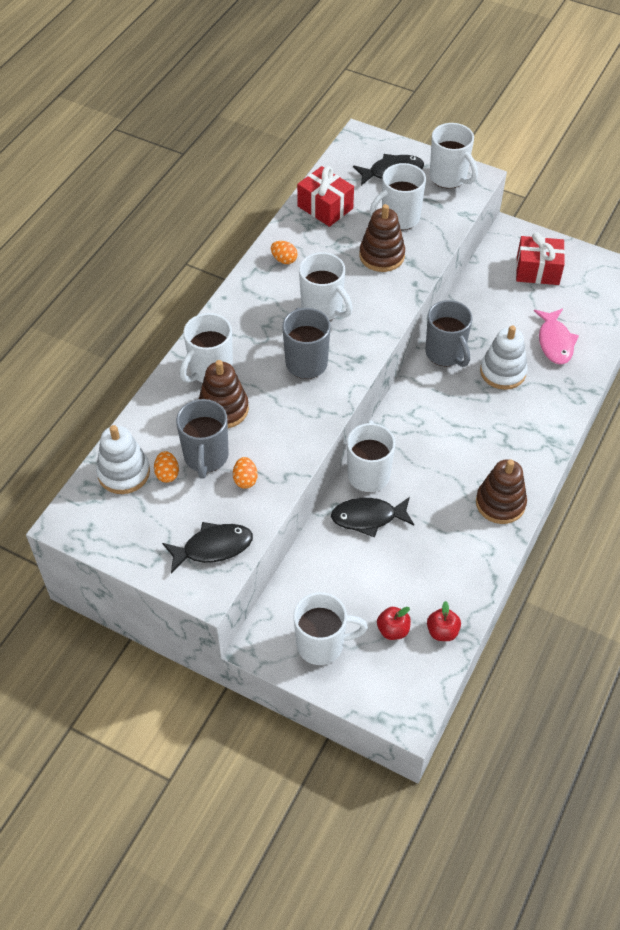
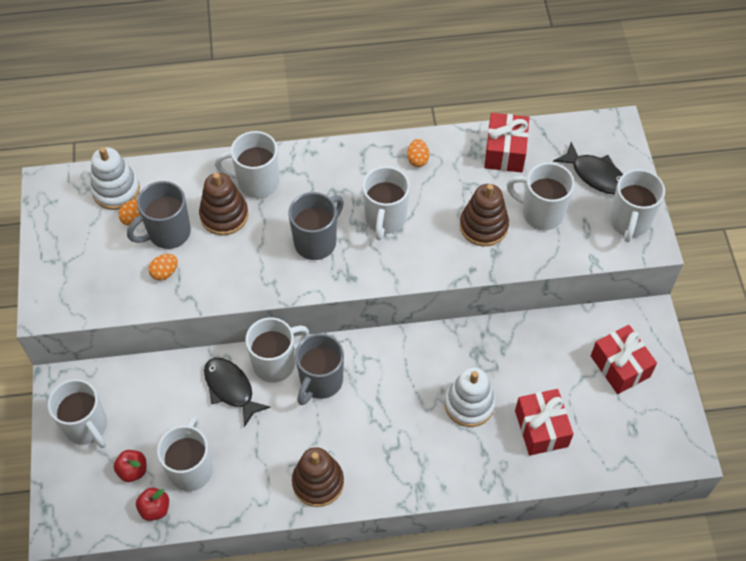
camera: 55 degrees right, 5 degrees up
(213, 547) = (86, 290): black fish -> none
(423, 585) = (191, 468): none -> white mug
(445, 354) = (453, 347): grey mug -> grey mug (320, 382)
(555, 342) = (541, 428): pink fish -> red gift

